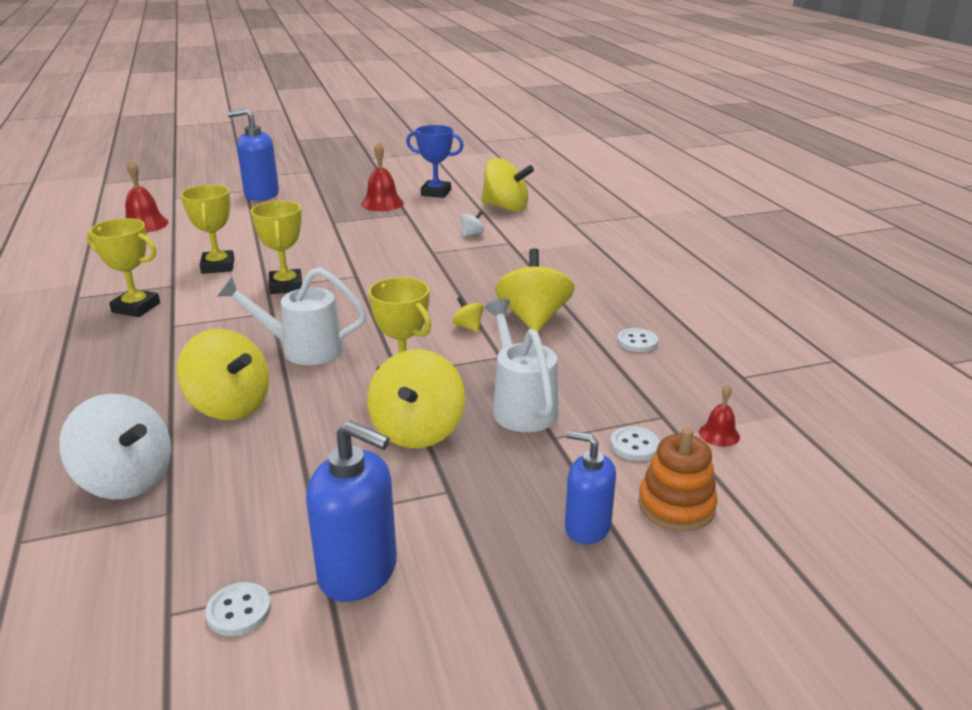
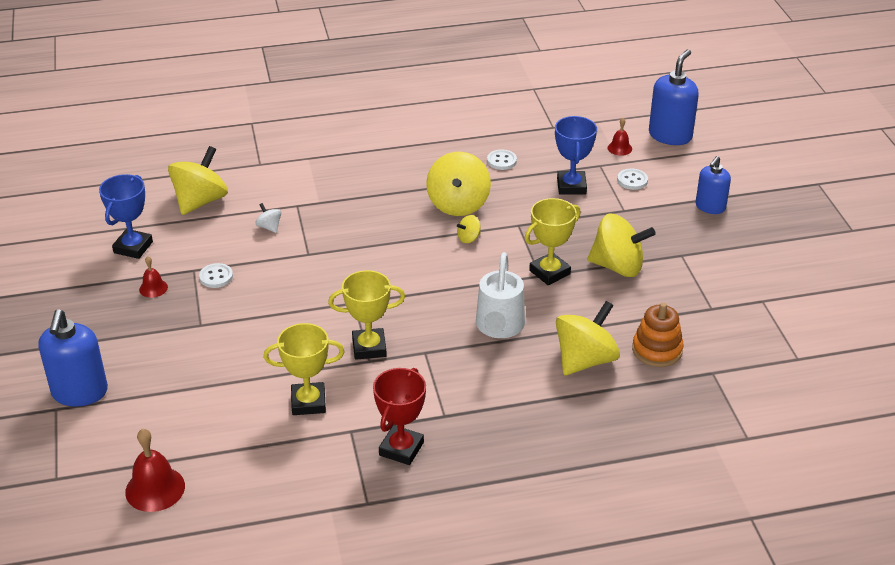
camera: 85 degrees left, 10 degrees up
(126, 480) = (680, 399): white spinning top -> none
(136, 307) = (401, 449): yellow trophy -> red trophy
(239, 611) = (791, 331): white button -> white button (216, 277)
(358, 572) = (755, 289): blue soap dispenser -> blue soap dispenser (670, 135)
(382, 203) = (153, 288): red bell -> red bell, size x0.56
(521, 406) = (587, 220): white watering can -> none
(533, 318) = (458, 204): yellow spinning top -> yellow spinning top turned 90 degrees counterclockwise
(598, 393) = (571, 186): none -> blue trophy
(676, 506) = (689, 175): orange stacking toy -> orange stacking toy (657, 350)

